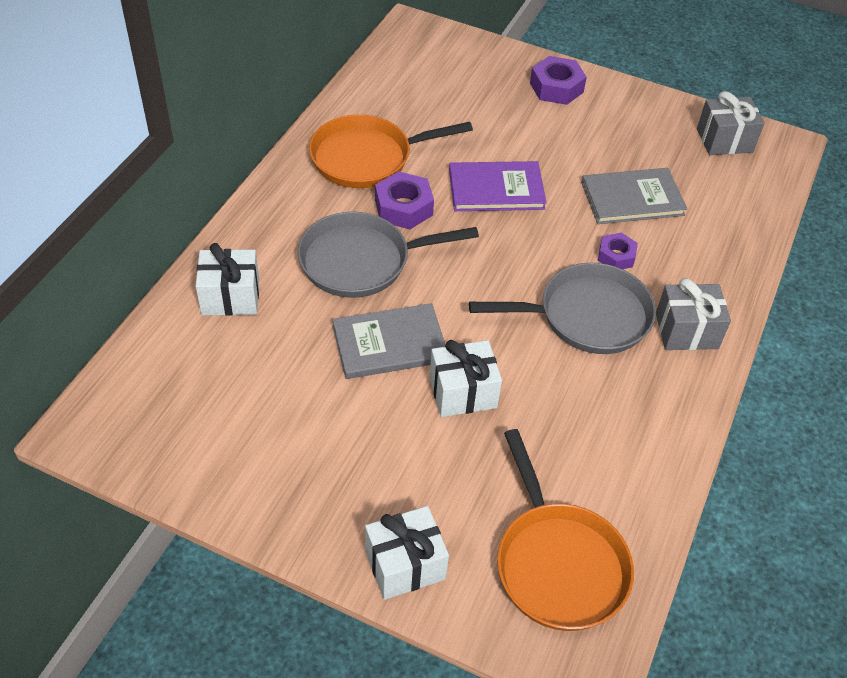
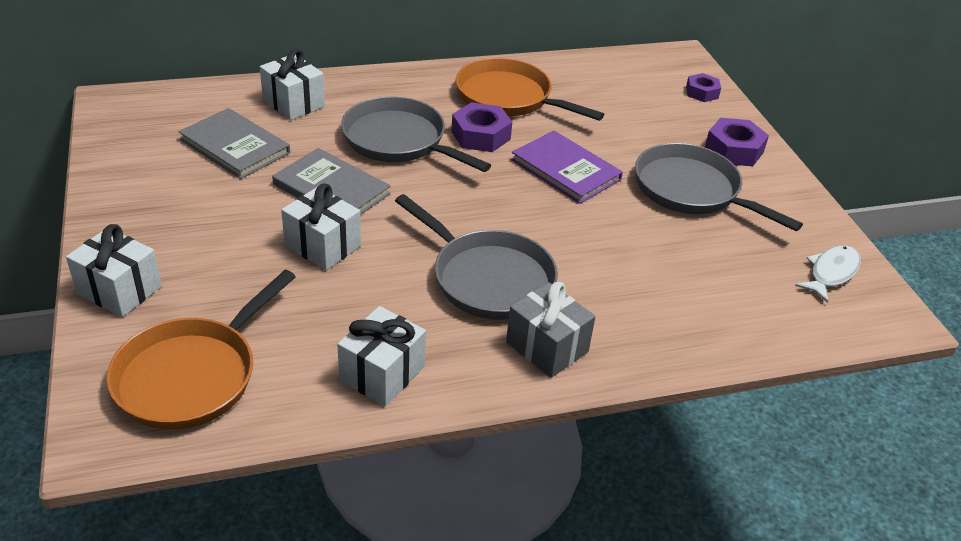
camera: 50 degrees right, 10 degrees down
(582, 141) = (692, 190): none -> grey pan
(616, 256) = (581, 266): purple nut -> purple nut (702, 92)
(632, 199) = (665, 247): grey book -> grey book (235, 146)
(645, 441) = (382, 373): none -> white gift
(724, 140) = (831, 273): grey gift -> white fish

